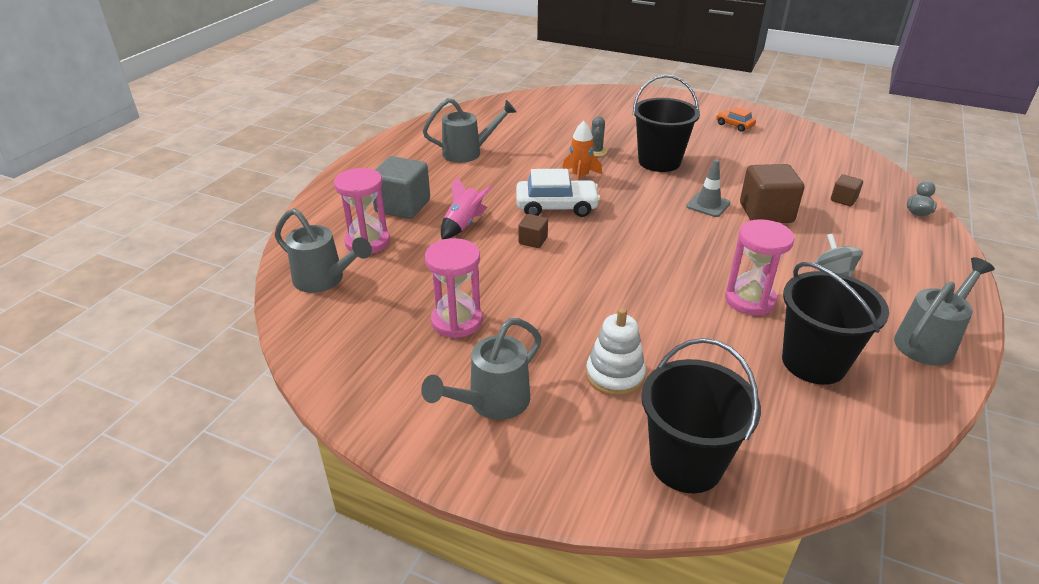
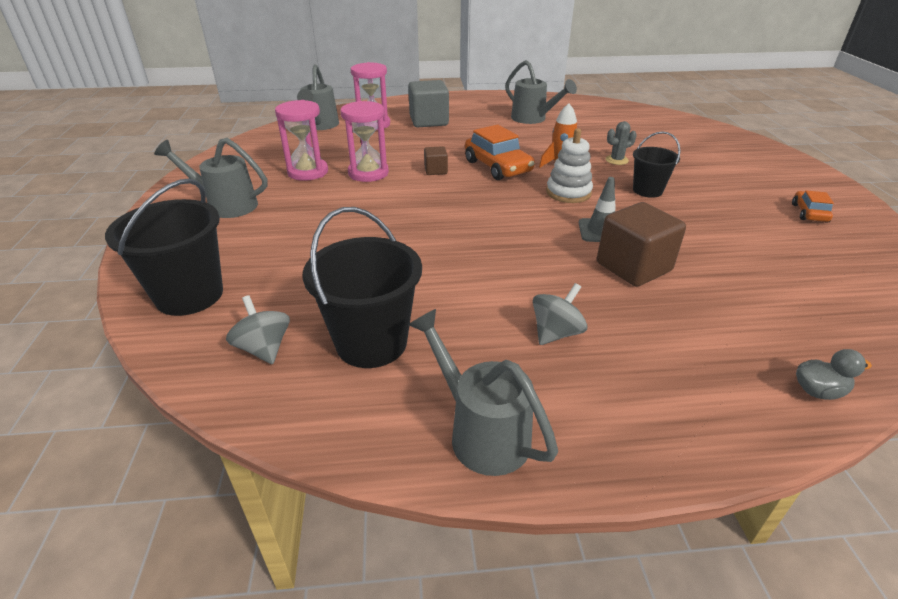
camera: 60 degrees right, 0 degrees up
(464, 224) = (429, 144): pink rocket -> none
(556, 206) = (498, 167): white car -> orange car
(615, 375) = (283, 242): white stacking toy -> white stacking toy (568, 193)
(659, 161) = (647, 190): black bucket -> black bucket, size x0.60
(750, 300) = (448, 286): pink hourglass -> pink hourglass (368, 173)
(800, 426) = (264, 348): none -> grey spinning top
(843, 199) = (750, 317): brown cube -> none
(929, 341) = (481, 432): grey watering can -> grey watering can turned 150 degrees counterclockwise

